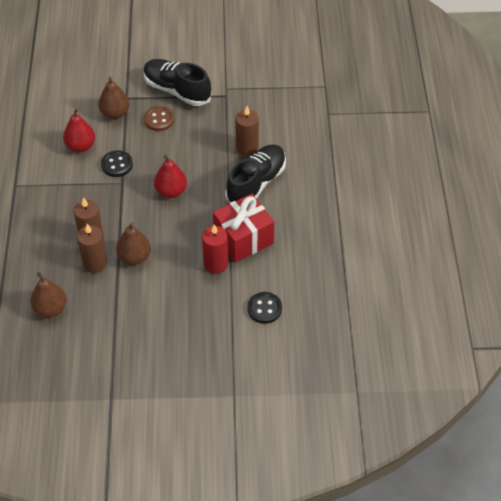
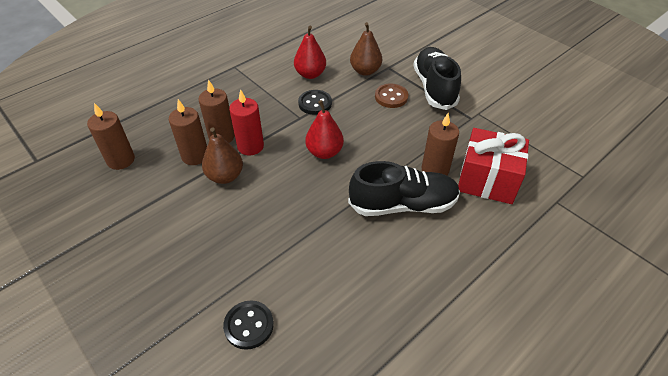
camera: 50 degrees right, 5 degrees down
(51, 308) = (121, 160): brown pear -> brown candle
(216, 264) = (271, 240): red candle -> red candle (250, 146)
(243, 239) = (324, 241): red gift -> red gift (487, 180)

